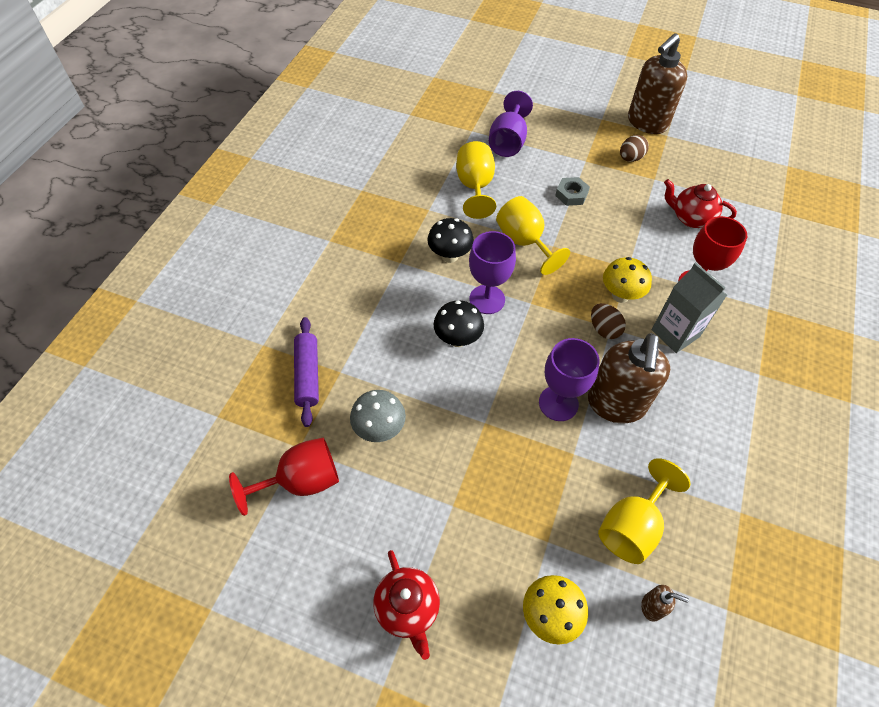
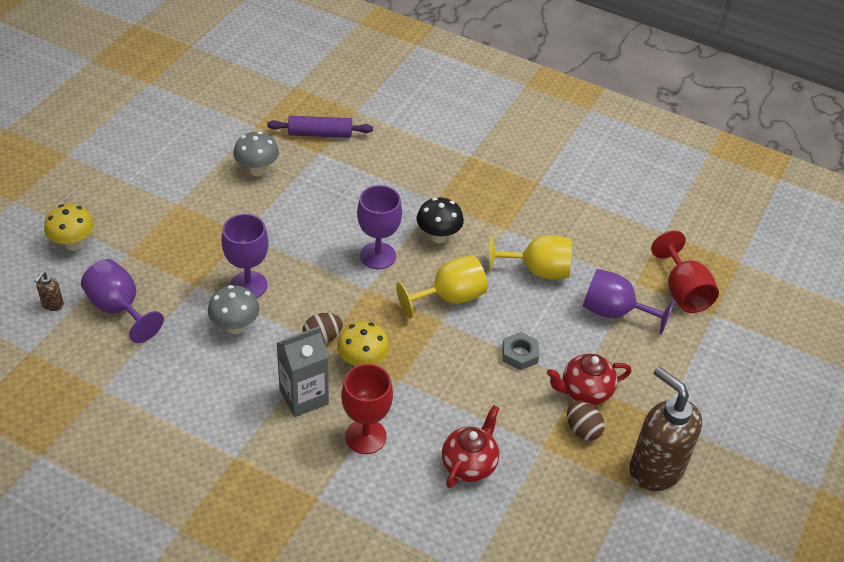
camera: 95 degrees right, 10 degrees down
(301, 481) = (226, 126): red goblet -> red goblet (683, 292)
(408, 609) = (110, 171): red teapot -> red teapot (584, 391)
(457, 339) = (335, 228): black mushroom -> none
(616, 404) = (235, 326): brown soap dispenser -> grey mushroom
(632, 526) = (119, 309): yellow goblet -> purple goblet

